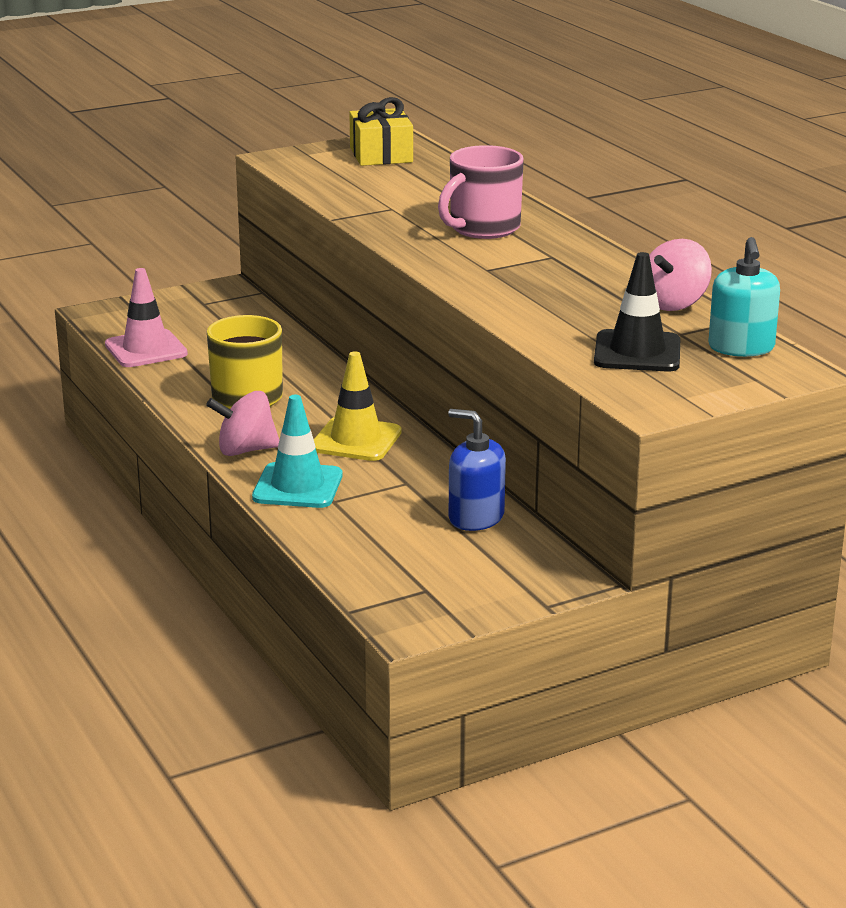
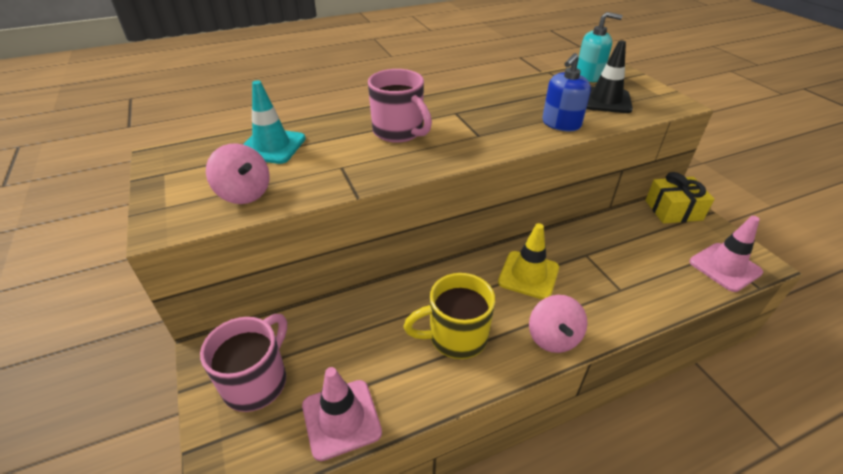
camera: 85 degrees left, 15 degrees up
(190, 311) = (257, 381): none -> pink mug
(298, 486) = (605, 307): turquoise traffic cone -> turquoise traffic cone (272, 146)
(381, 155) = (201, 166): yellow gift -> yellow gift (673, 210)
(393, 590) = (725, 267): none -> pink traffic cone
(476, 517) = (623, 229): blue soap dispenser -> blue soap dispenser (561, 124)
(674, 303) = (531, 85): pink spinning top -> pink spinning top (244, 193)

